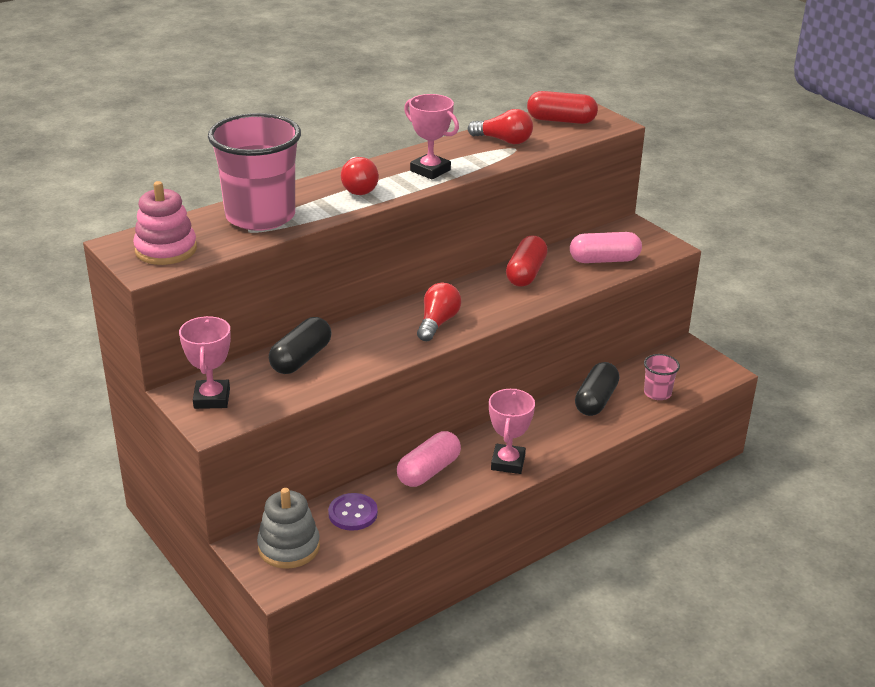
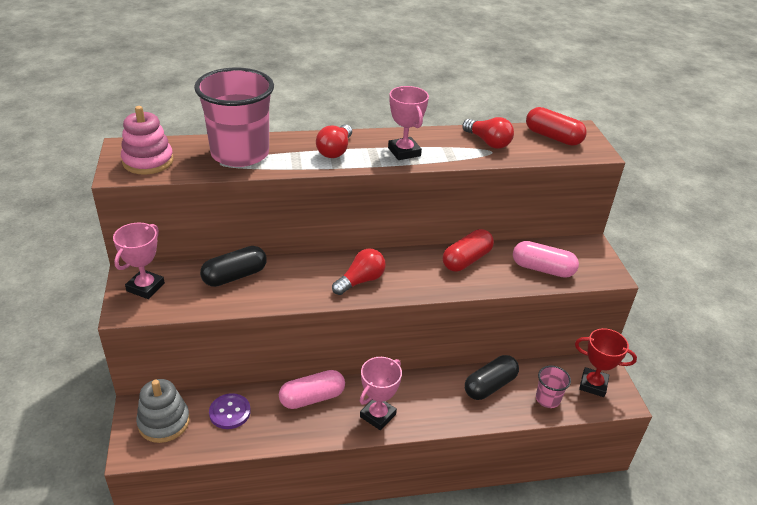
camera: 25 degrees right, 5 degrees up
(689, 367) = (593, 384): none -> red trophy

